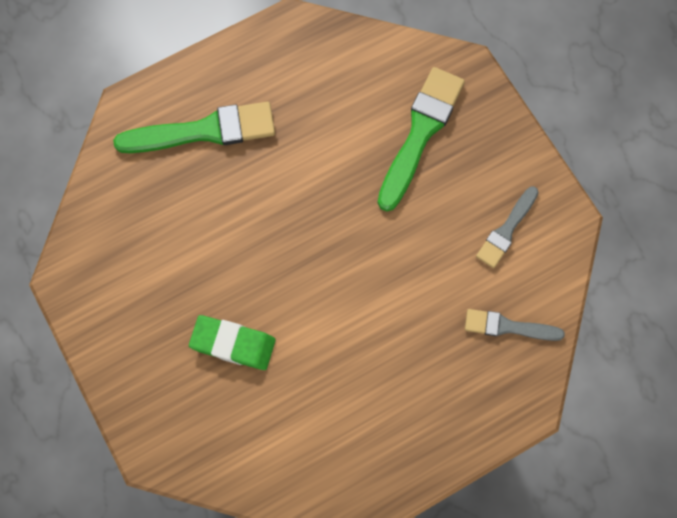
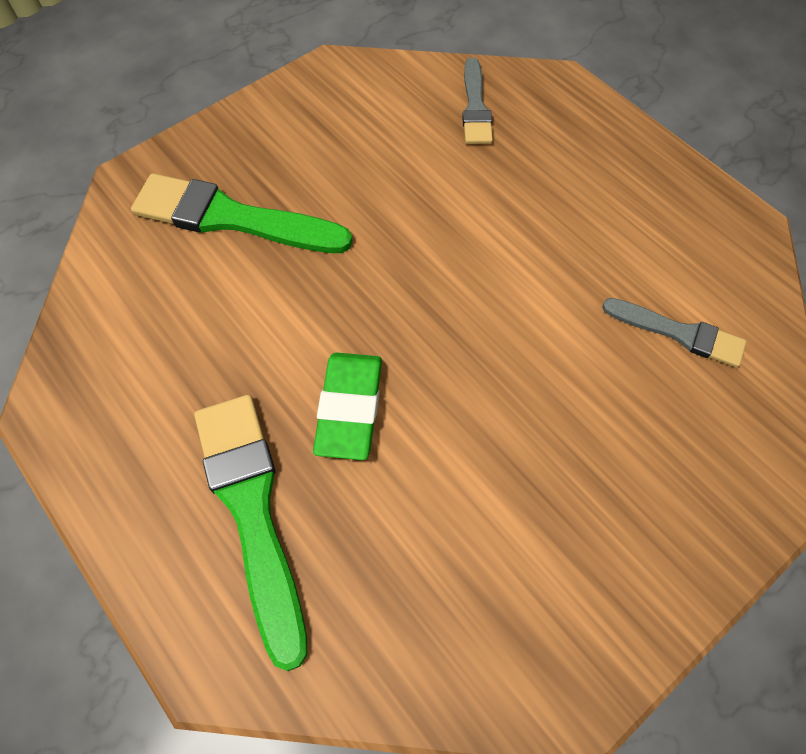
camera: 100 degrees left, 10 degrees down
(233, 343) = (591, 396): green eraser -> green eraser (349, 408)
(506, 230) = (355, 119): grey brush -> grey brush (679, 333)

